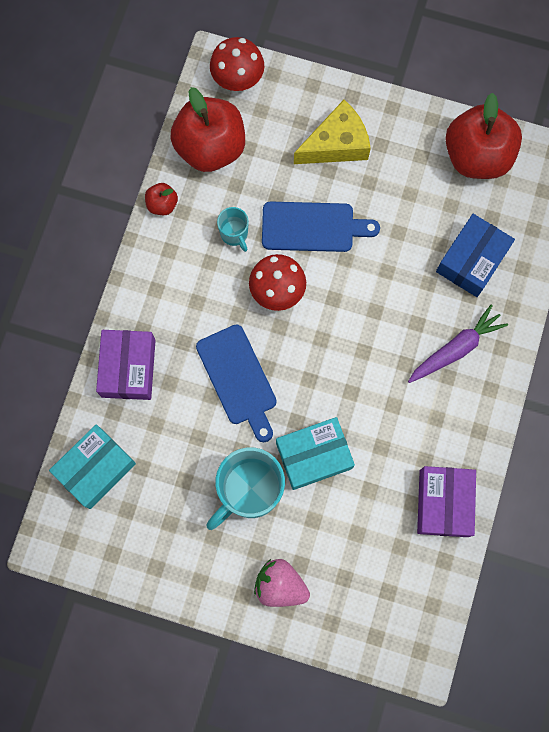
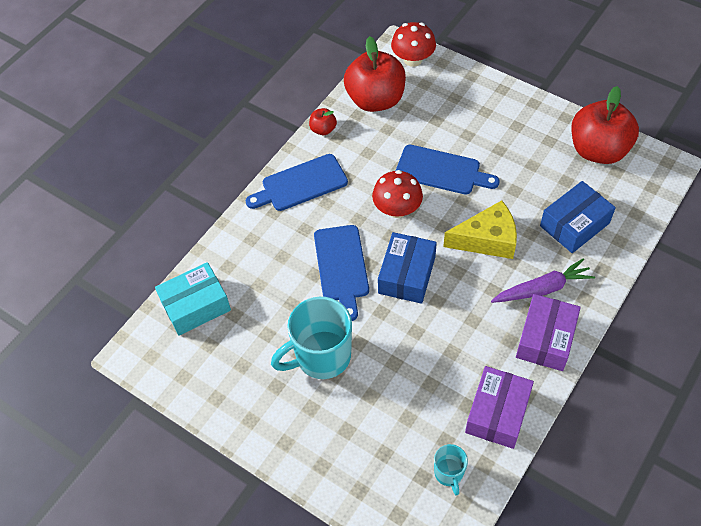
camera: 20 degrees right, 20 degrees down
(128, 368) = (252, 237): purple box -> purple box (545, 339)
(160, 285) = (301, 184): none -> blue cutting board
(234, 234) = (374, 162): turquoise mug -> turquoise mug (449, 473)
(280, 585) = (322, 443): pink strawberry -> none
(310, 370) = (407, 275): none -> blue box
(314, 455) = (388, 343): turquoise box -> none
(336, 144) = (479, 118): yellow cheese -> yellow cheese (487, 240)

